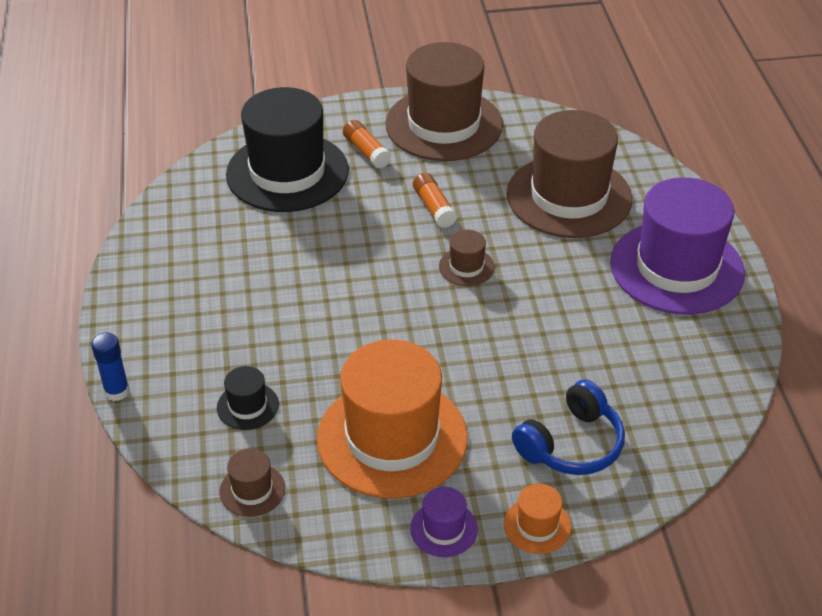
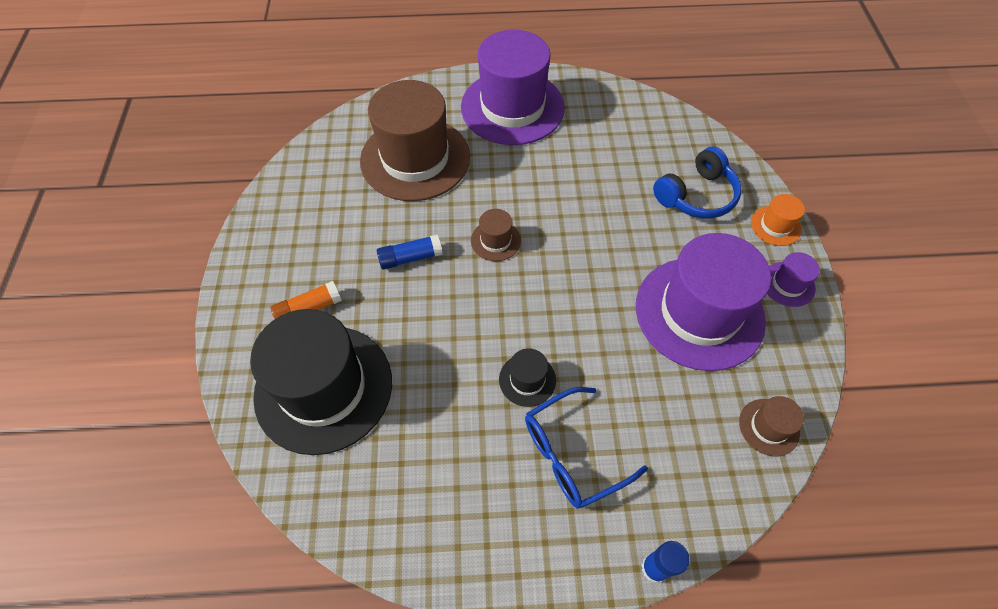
camera: 85 degrees left, 15 degrees up
(224, 334) = (572, 454): none -> blue glasses
(247, 406) = (669, 431): black hat -> black hat (527, 380)
(392, 438) = (699, 312): orange hat -> purple hat
(434, 208) = (410, 258): orange glue stick -> blue glue stick
(444, 124) = (285, 238): brown hat -> none
(571, 444) = (696, 195): blue headphones -> blue headphones turned 90 degrees clockwise

